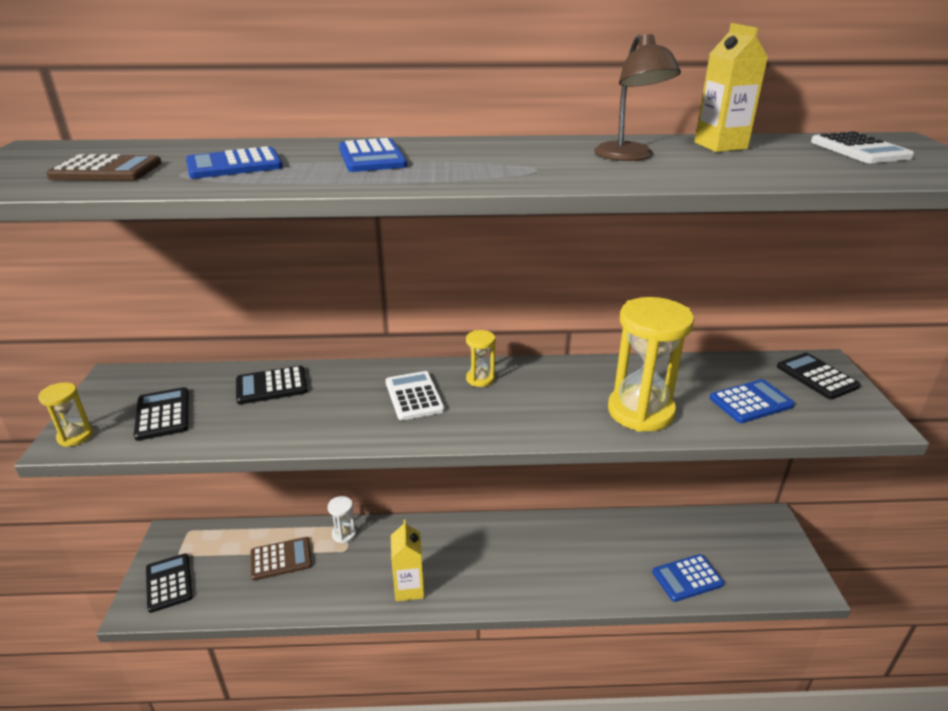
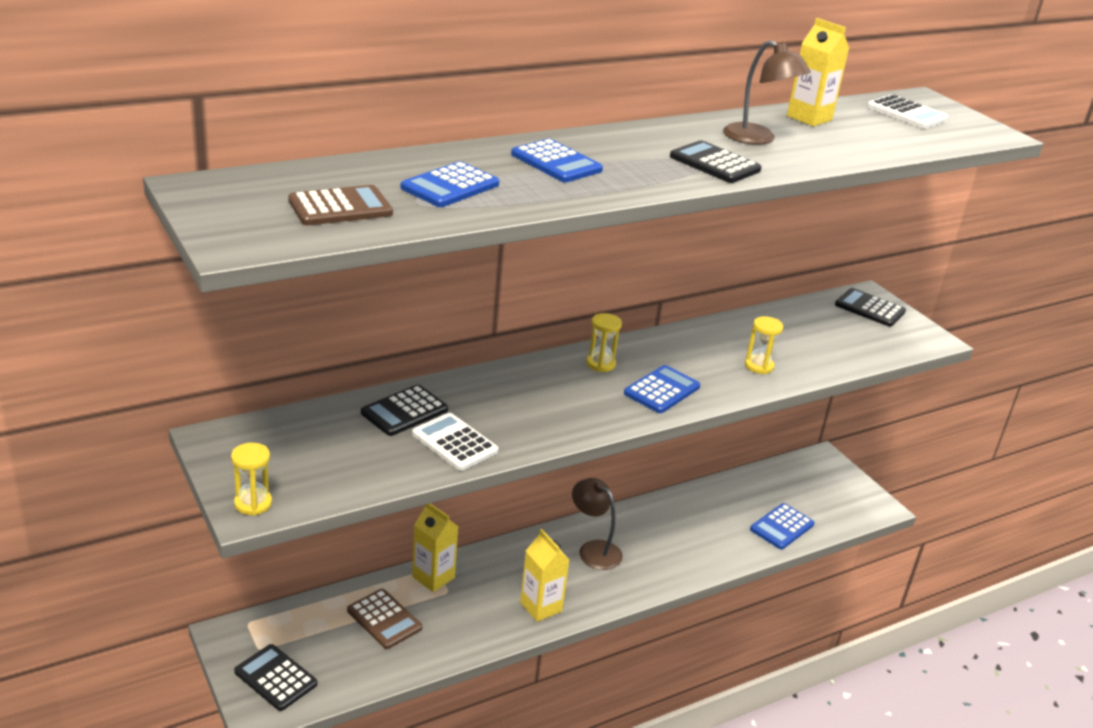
camera: 30 degrees left, 0 degrees up
(163, 414) = (322, 462): black calculator -> black calculator (714, 163)
(281, 559) = (384, 619): brown calculator -> brown calculator turned 90 degrees clockwise
(344, 534) = (433, 577): white hourglass -> yellow carton
(414, 396) = (556, 392): white calculator -> white calculator (454, 443)
(491, 548) = (594, 549): none -> brown lamp
(640, 411) = (759, 366): yellow hourglass -> yellow hourglass, size x0.47
(751, 402) = (835, 340): blue calculator -> blue calculator (662, 390)

